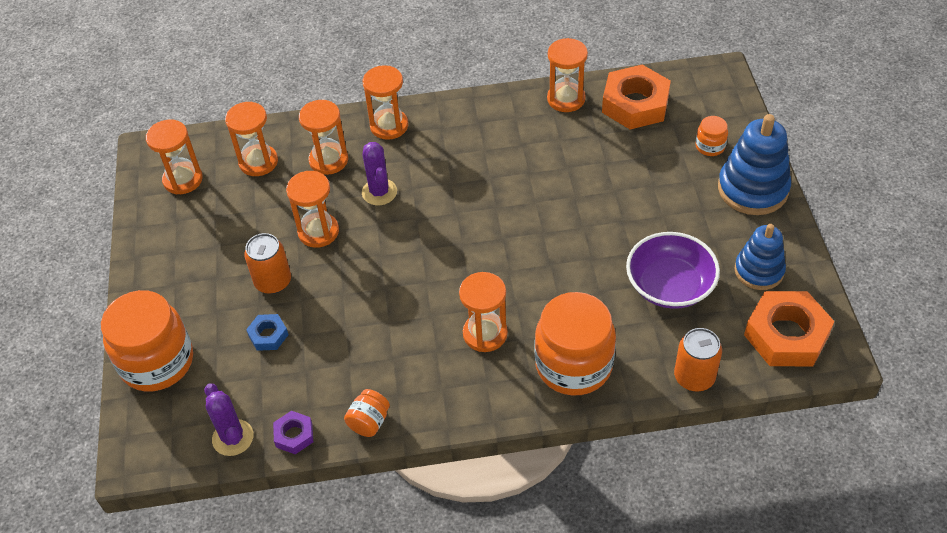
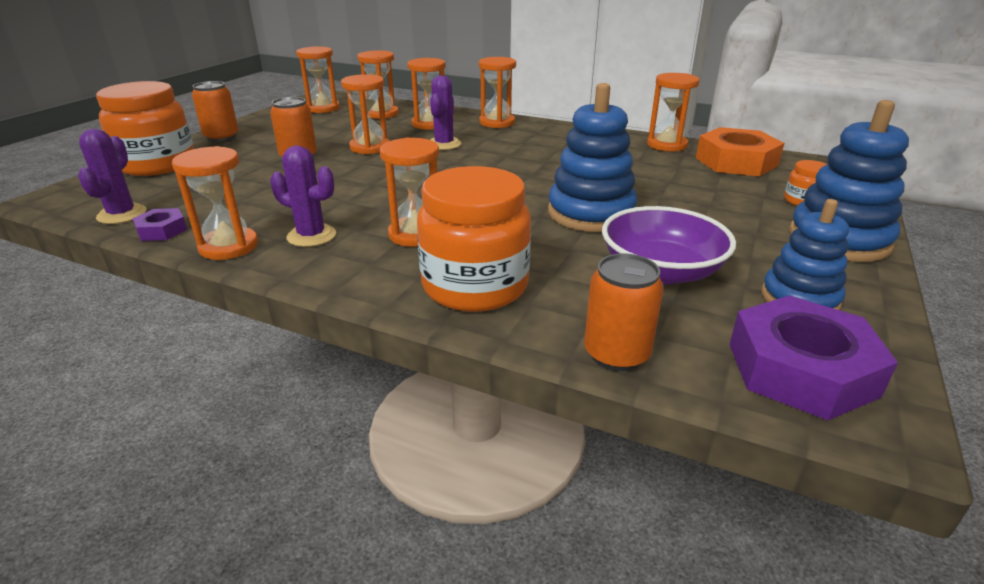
camera: 30 degrees right, 20 degrees down
(151, 287) = (221, 137): none -> orange can
(268, 335) = (248, 177): blue nut -> none
(369, 422) = (229, 246): orange jar -> orange hourglass
(414, 377) = (311, 236): none -> purple cactus
(581, 240) = (591, 213): none -> blue stacking toy
(786, 335) = (800, 369): orange nut -> purple nut

